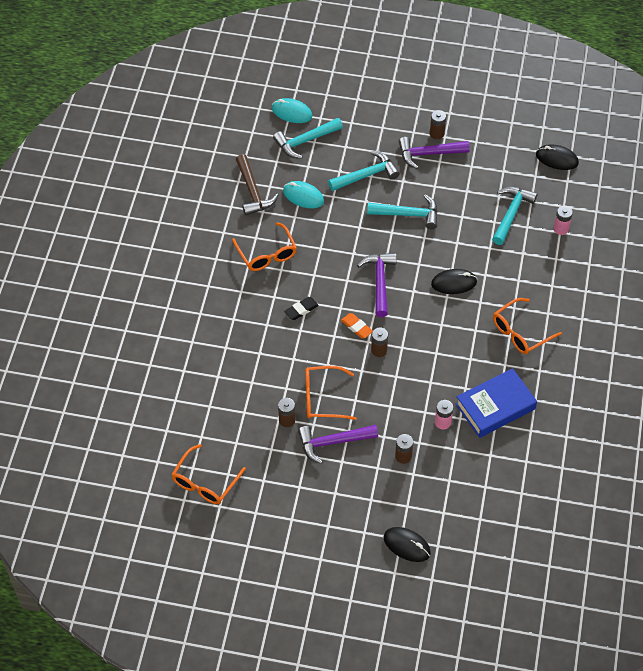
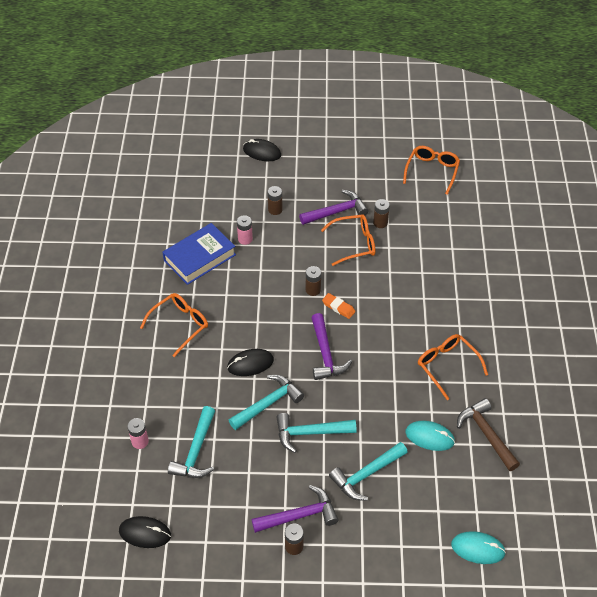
camera: 170 degrees right, 5 degrees down
(301, 310) = (395, 316): black eraser -> none
(305, 141) = (449, 509): turquoise hammer -> turquoise hammer (268, 403)

